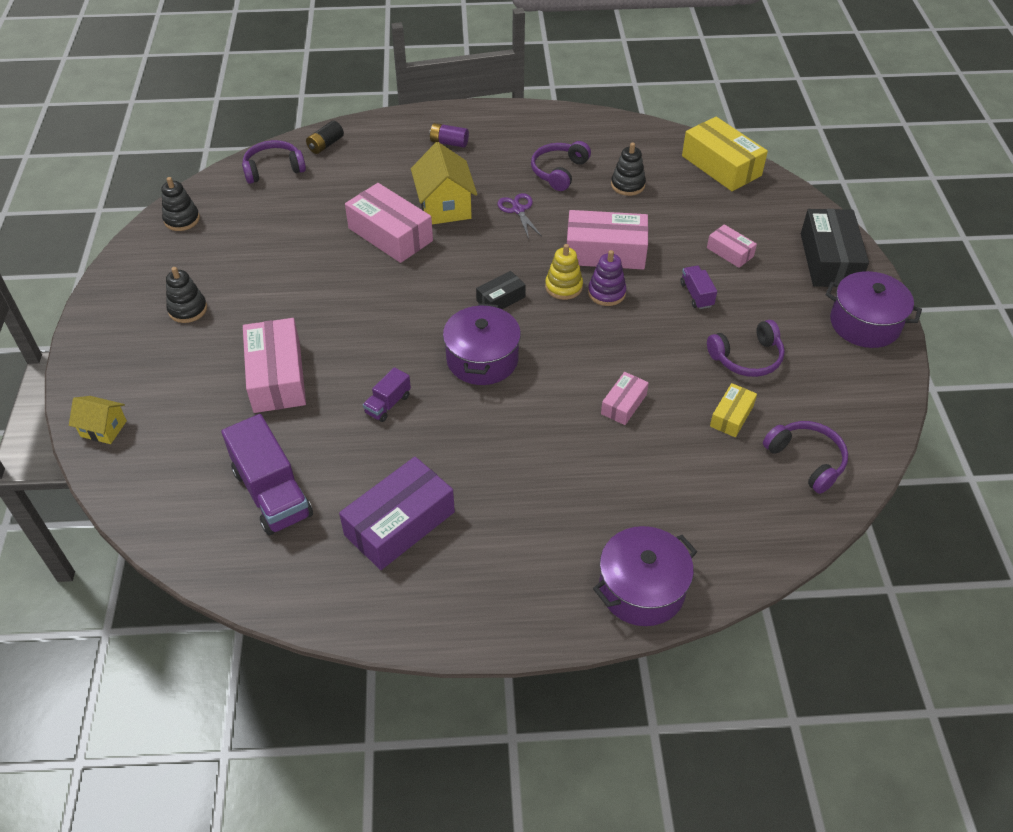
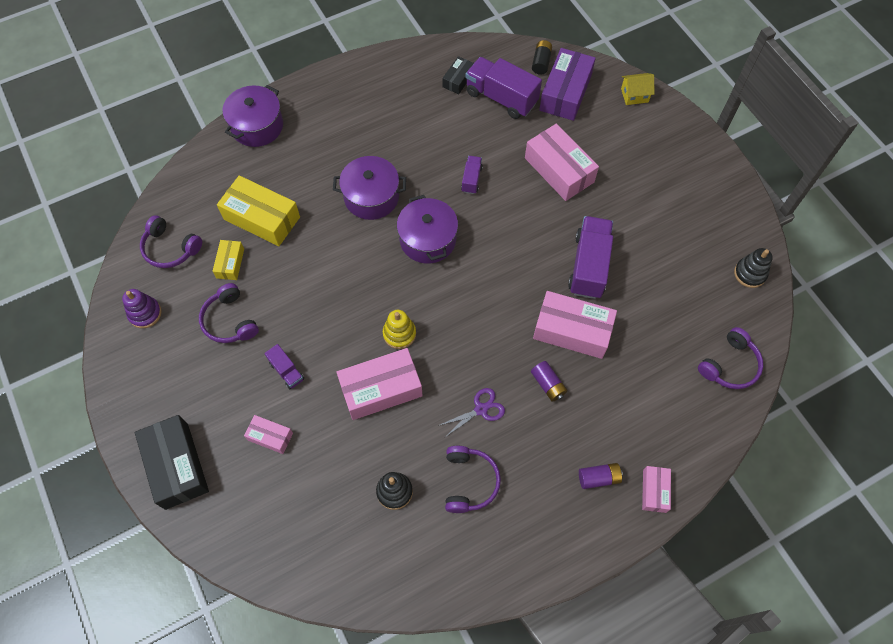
camera: 155 degrees right, 15 degrees up
(188, 309) = (665, 195): black stacking toy -> none
(325, 145) = (711, 420): black battery -> black battery (541, 62)
(328, 277) = (589, 266): none -> purple truck
(399, 523) = (415, 109): purple box -> purple box (565, 93)
(445, 206) = (548, 384): yellow house -> purple battery
(500, 299) = (443, 300): black box -> black box (458, 80)
(518, 210) = (481, 409): purple scissors -> purple scissors turned 75 degrees counterclockwise
(606, 293) = (362, 342): purple stacking toy -> purple stacking toy (145, 313)
(624, 404) = (310, 243): pink box -> pink box (654, 491)
(721, 166) = (309, 568): yellow box -> yellow box (262, 218)
(747, 358) = (229, 321): purple headphones -> purple headphones turned 75 degrees counterclockwise
(864, 323) = (137, 397): purple pot -> purple pot (371, 197)

